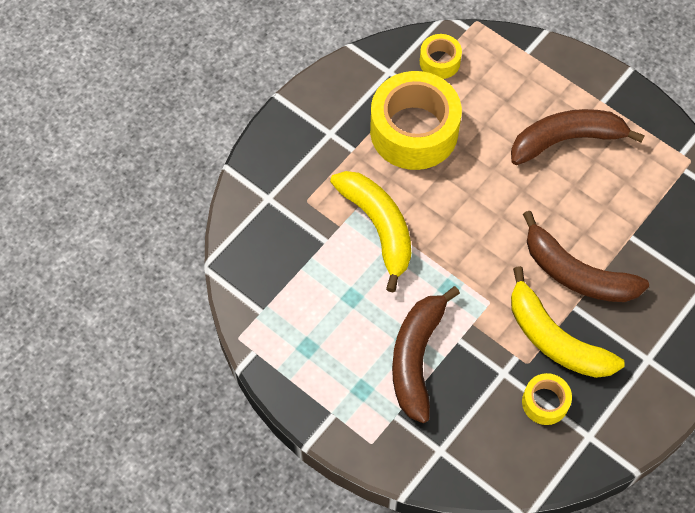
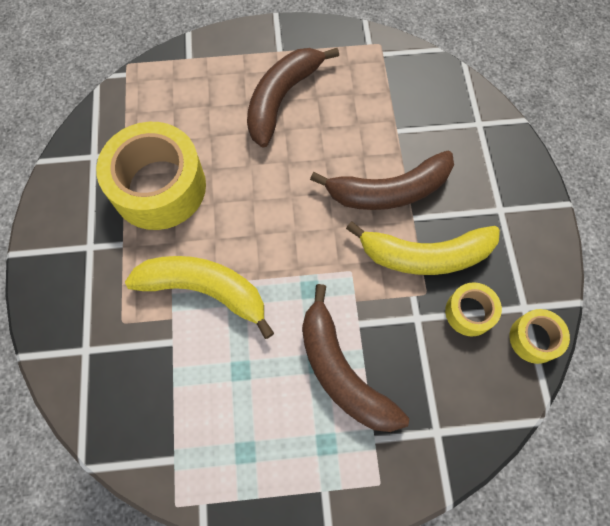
camera: 45 degrees left, 5 degrees up
(439, 62) = (127, 116): yellow tape -> yellow tape (534, 339)

